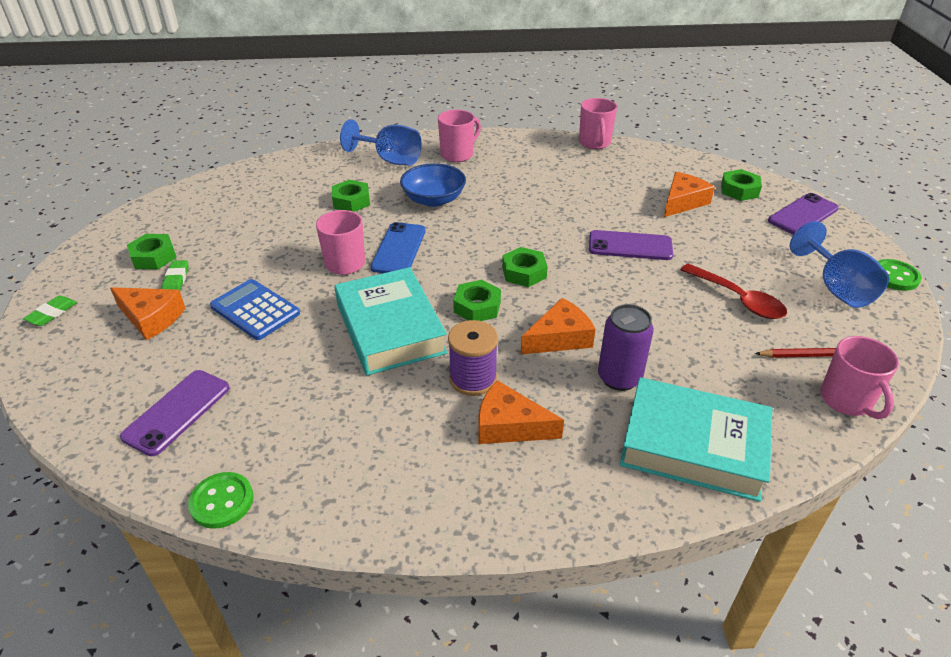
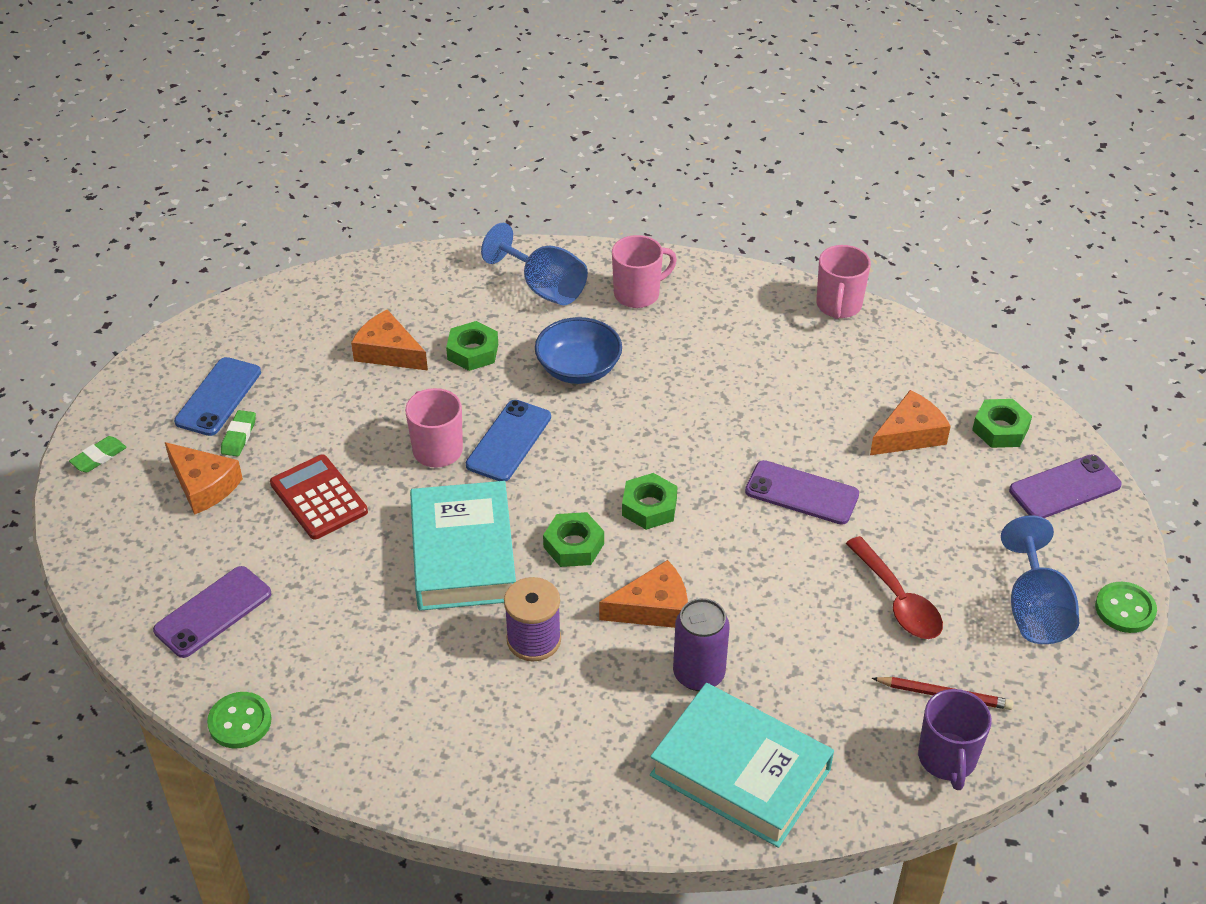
camera: 15 degrees right, 5 degrees up
(154, 257) = (218, 397): green nut -> blue phone
(255, 310) = (319, 498): blue calculator -> red calculator
(509, 425) = (552, 704): orange cheese -> orange cheese (388, 352)
(847, 400) = (947, 759): pink mug -> purple mug

